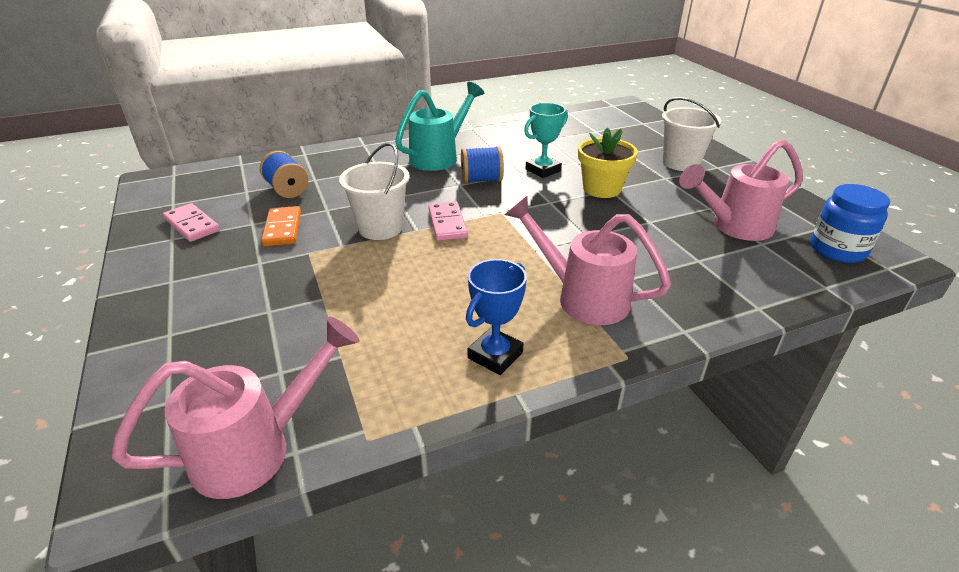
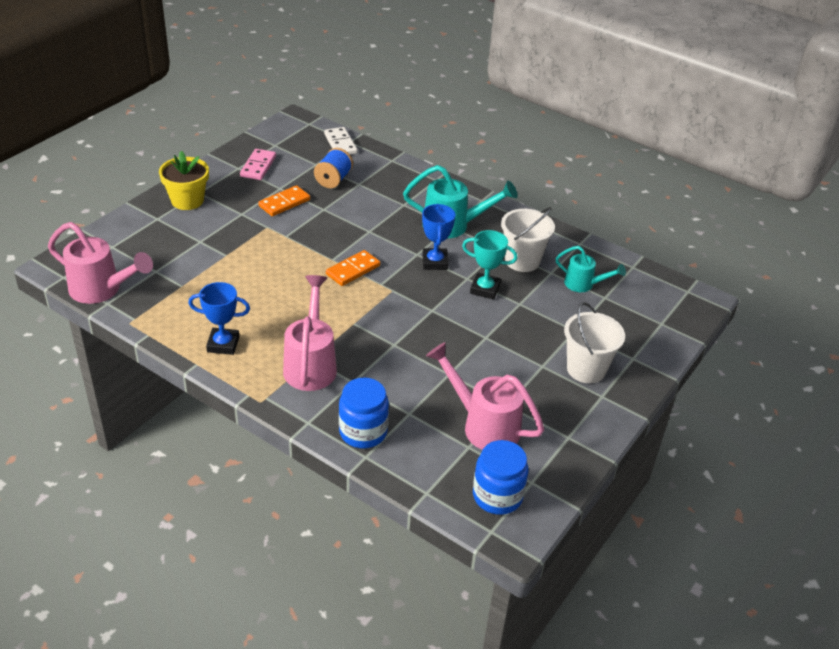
camera: 55 degrees right, 5 degrees up
(236, 169) = (340, 144): none -> white domino
(380, 228) = (320, 243): white bucket -> white bucket (522, 261)
(447, 223) = (353, 270): pink domino -> orange domino
(481, 180) = (434, 262): blue spool -> blue trophy
(574, 133) = (584, 285): none -> turquoise watering can
(602, 189) = (482, 332): yellow flower pot -> yellow flower pot (187, 200)
(717, 297) = (363, 432): none -> blue jar

